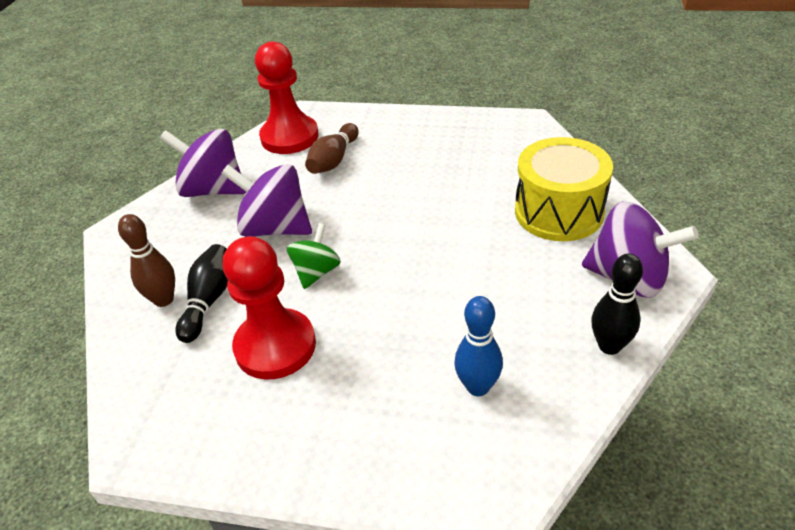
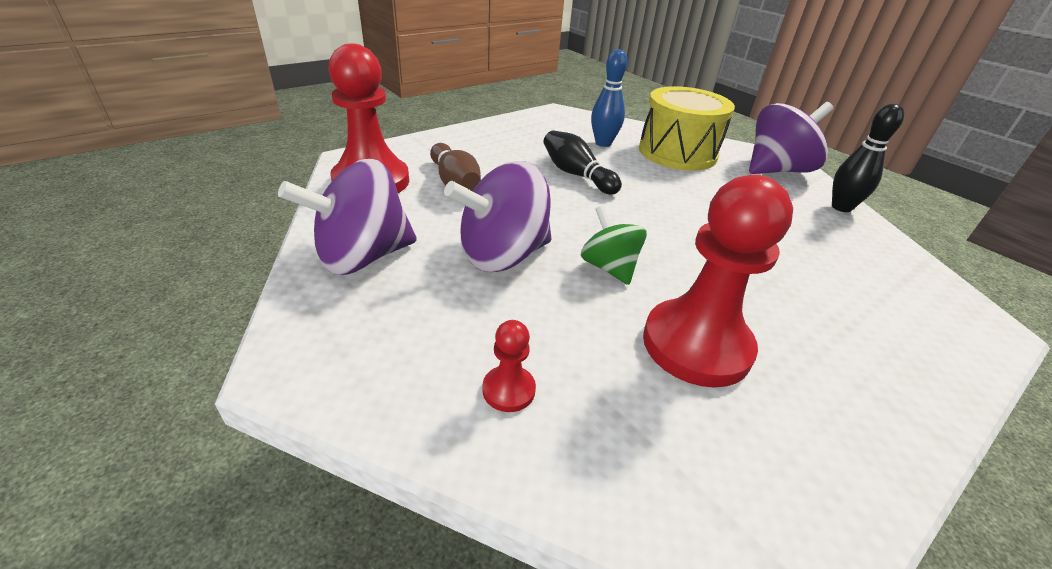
camera: 55 degrees left, 5 degrees down
(164, 299) = (508, 390): brown bowling pin -> red pawn
(209, 300) = (561, 354): black bowling pin -> black bowling pin (576, 175)
(478, 387) = (848, 271): blue bowling pin -> blue bowling pin (603, 143)

